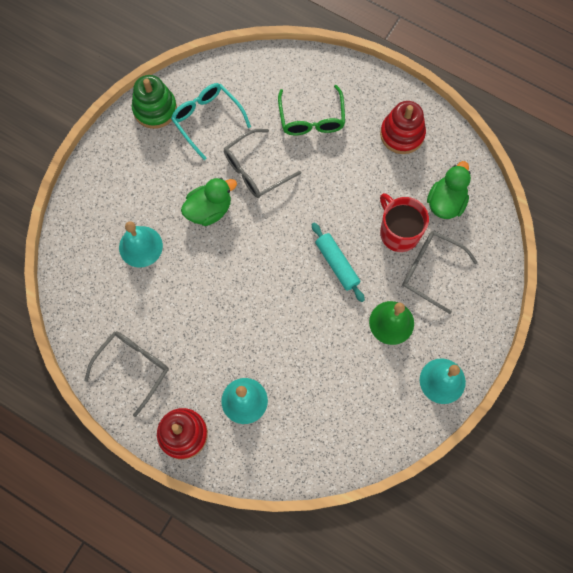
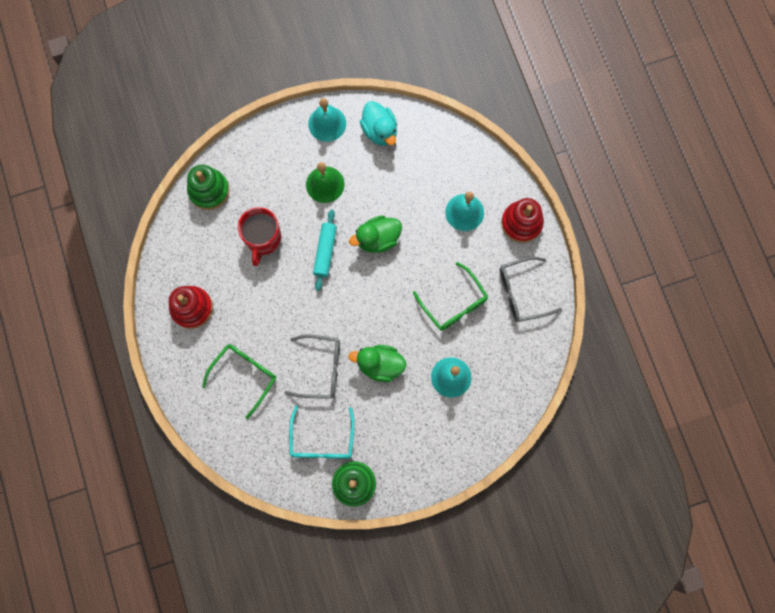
camera: 140 degrees left, 5 degrees up
(188, 309) = (453, 303): none -> green glasses
(388, 414) = (379, 131): none -> turquoise duck
(431, 271) = (267, 196): grey glasses -> none
(446, 202) = (211, 233): green duck -> green duck (378, 239)
(483, 235) = (209, 190): none -> green stacking toy

